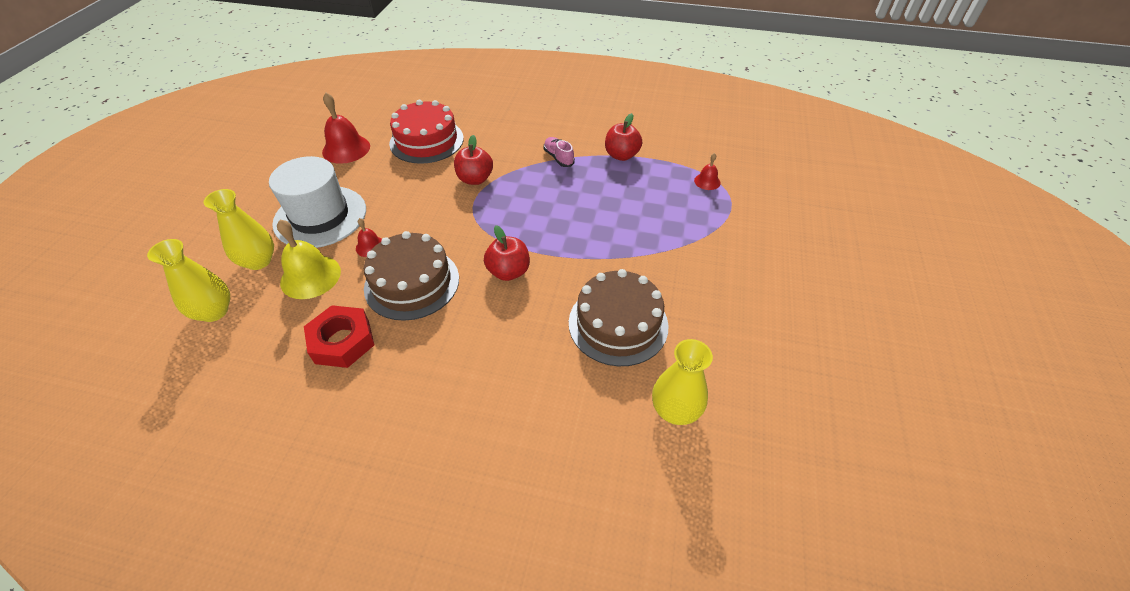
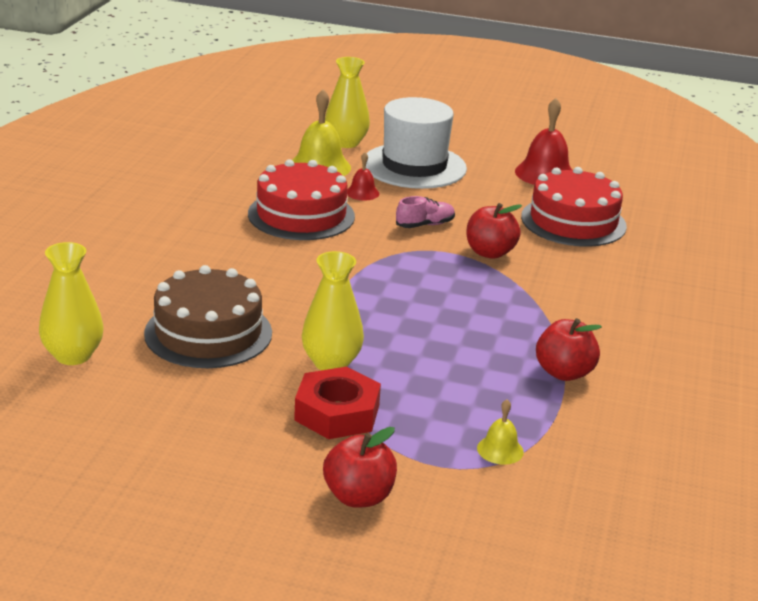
camera: 90 degrees right, 20 degrees down
(214, 311) = (281, 130): yellow vase -> yellow vase (331, 363)
(342, 341) = (228, 184): red nut -> red nut (337, 413)
(412, 283) = (301, 215): brown cake -> red cake
(508, 272) = (309, 269): red apple -> red apple (358, 497)
(558, 158) = (548, 316): pink shoe -> pink shoe (425, 225)
(707, 181) = (500, 450): red bell -> yellow bell

